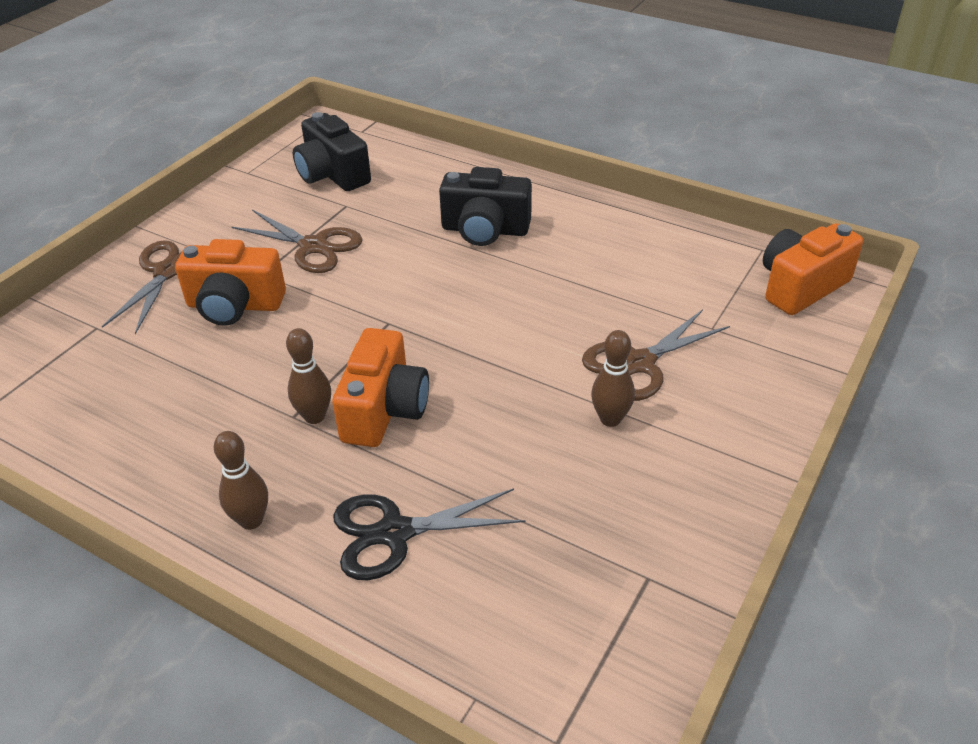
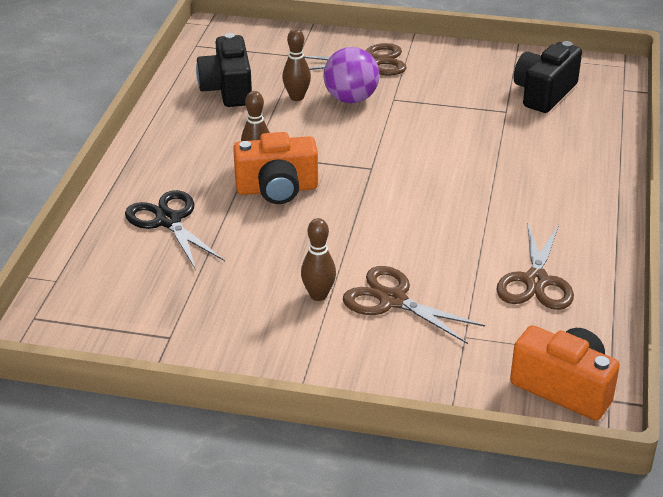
camera: 70 degrees right, 5 degrees down
(235, 305) = (351, 99): orange camera -> purple ball
(251, 520) = (158, 164): brown bowling pin -> brown bowling pin (297, 97)
(314, 247) = (440, 111): brown scissors -> brown scissors (536, 281)
(485, 230) = (522, 186): black camera -> black camera (228, 89)

